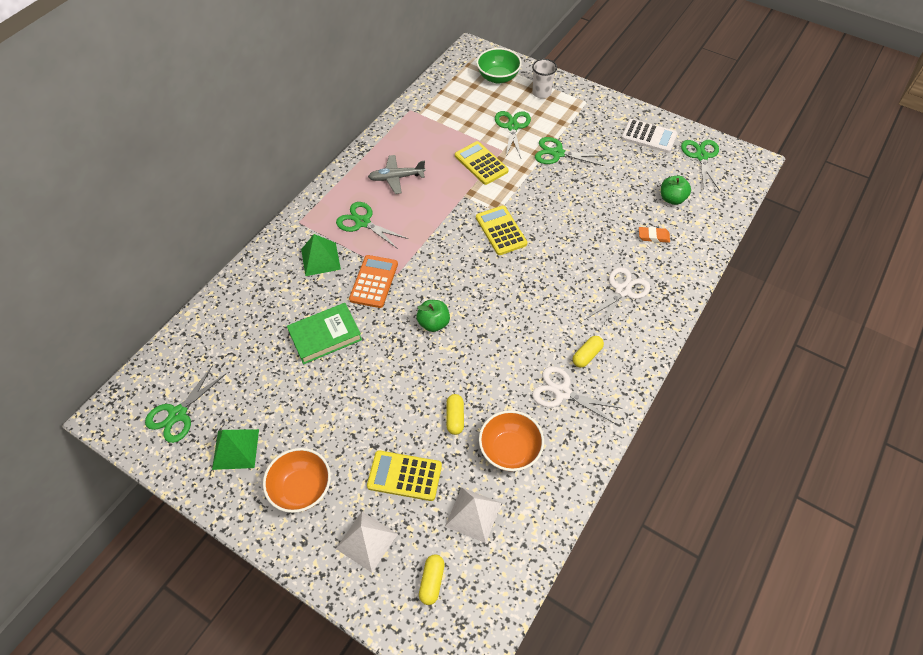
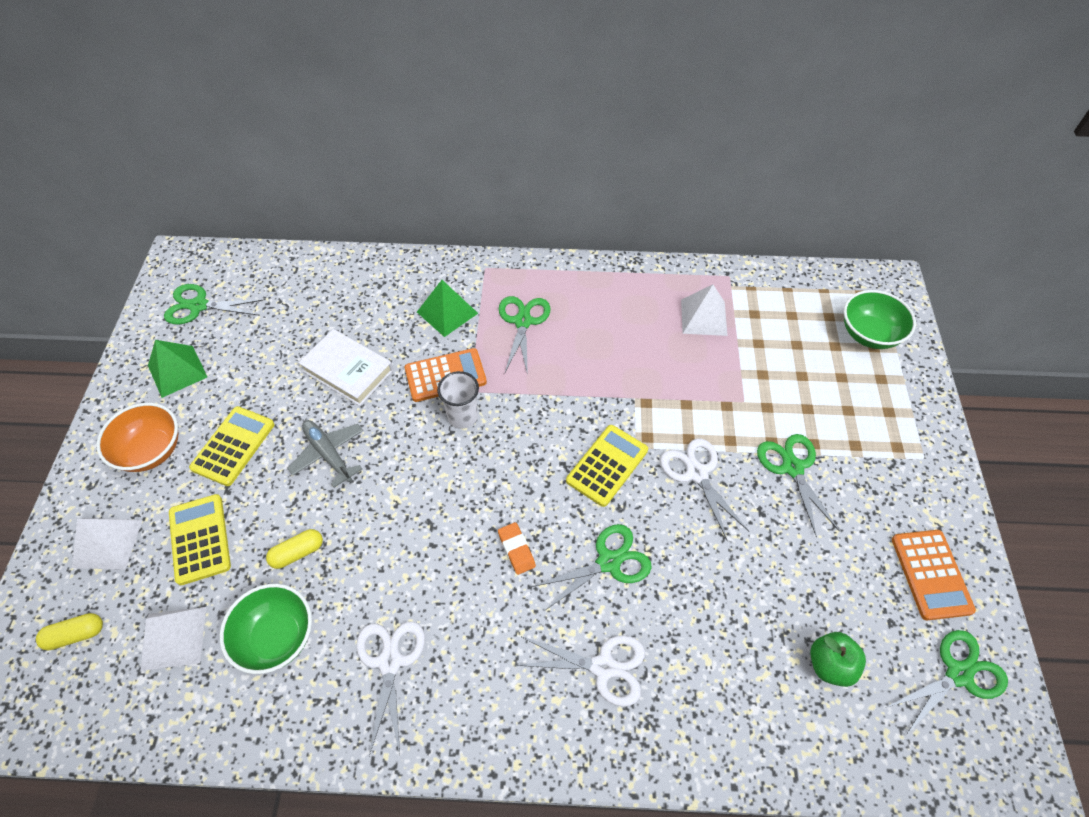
camera: 60 degrees right, 0 degrees up
(325, 336) = (348, 371): green book -> white book
(396, 178) = (611, 318): grey plane -> grey plane (328, 454)
(431, 136) = (704, 317): none -> white pyramid
(433, 323) = (420, 463): green apple -> none
(481, 163) = (702, 390): yellow calculator -> yellow calculator (233, 446)
(510, 450) = (276, 637): orange bowl -> green bowl
(512, 127) = (795, 393): green scissors -> green scissors (608, 562)
(533, 194) = (696, 473): none -> white scissors
(541, 93) = (888, 396): white cup -> white cup (462, 416)
(587, 355) = (465, 667): yellow capsule -> none
(648, 136) = (931, 574): white calculator -> orange calculator
(653, 236) = (734, 668): orange eraser -> orange eraser (516, 550)

